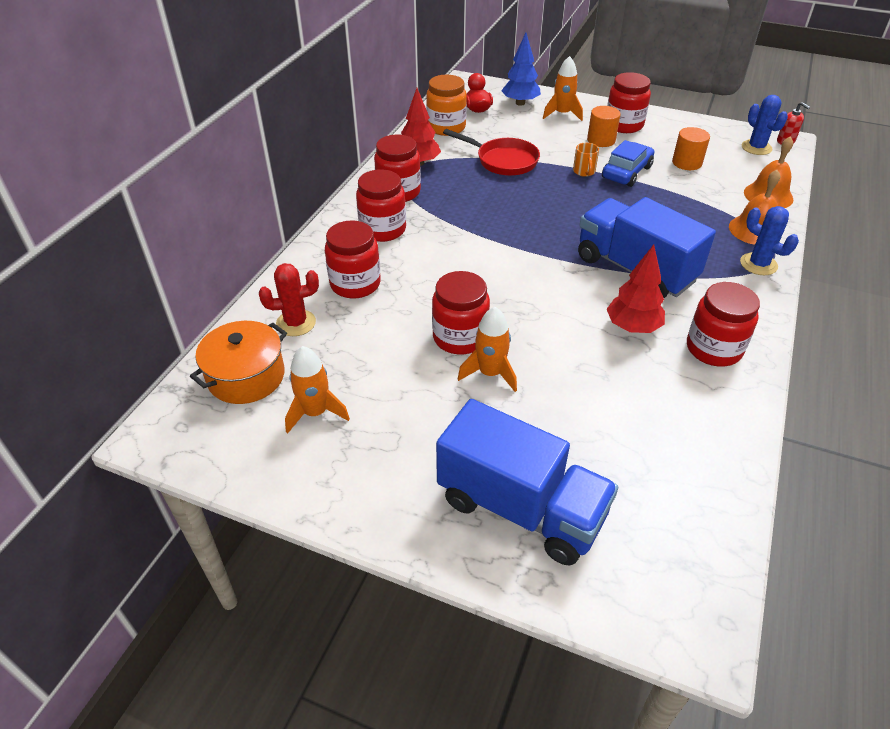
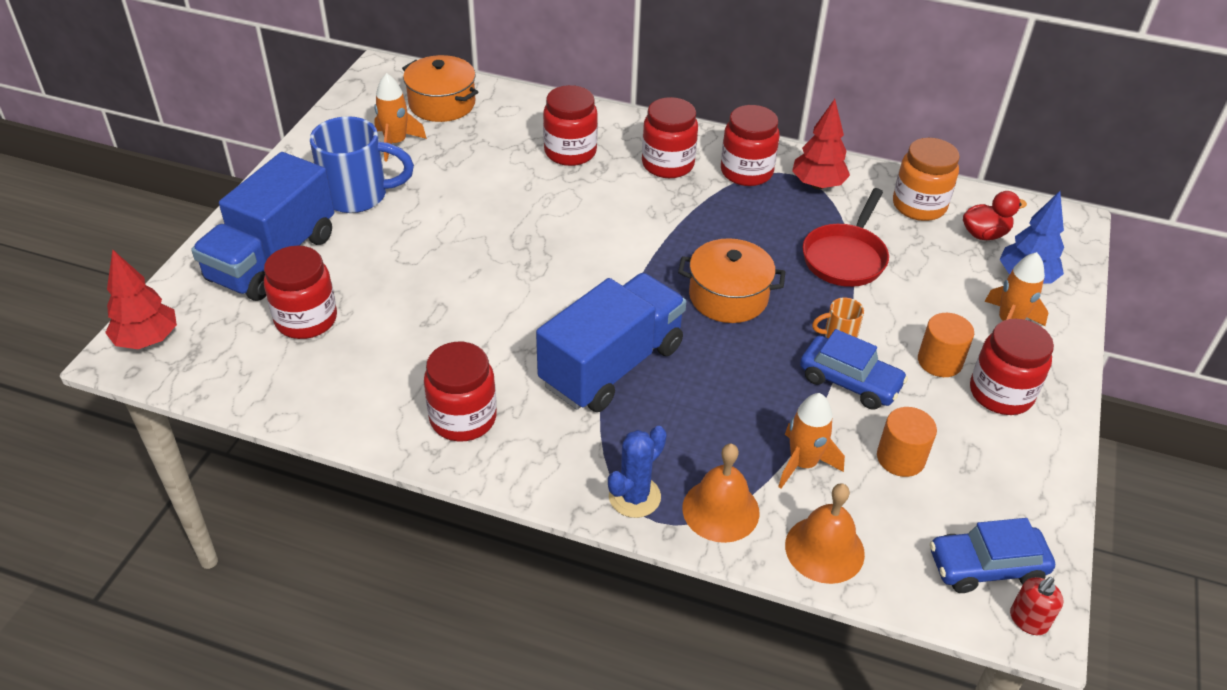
camera: 85 degrees right, 0 degrees up
(296, 323) = (510, 122): red cactus -> none
(410, 439) = (358, 195): none -> blue mug
(460, 337) = (488, 222): red jar -> red jar (306, 319)
(490, 373) = (435, 242): orange rocket -> orange rocket (803, 463)
(550, 212) = (728, 296): none -> orange pot
(632, 327) = (502, 352): red tree -> red tree (147, 340)
(756, 147) = (986, 567): blue cactus -> blue car

